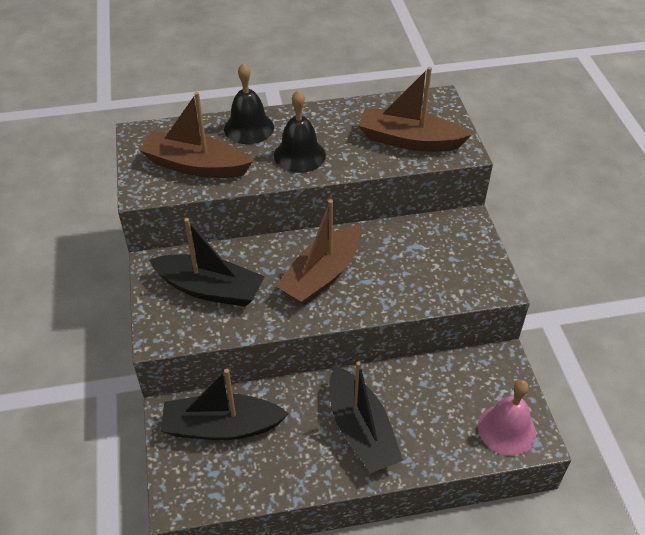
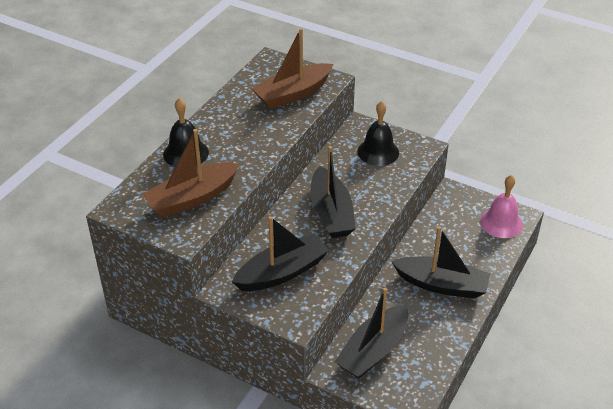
camera: 50 degrees left, 5 degrees down
(299, 155) = (245, 146): black bell -> black bell (378, 152)
(322, 275) = (331, 213): brown boat -> black boat

